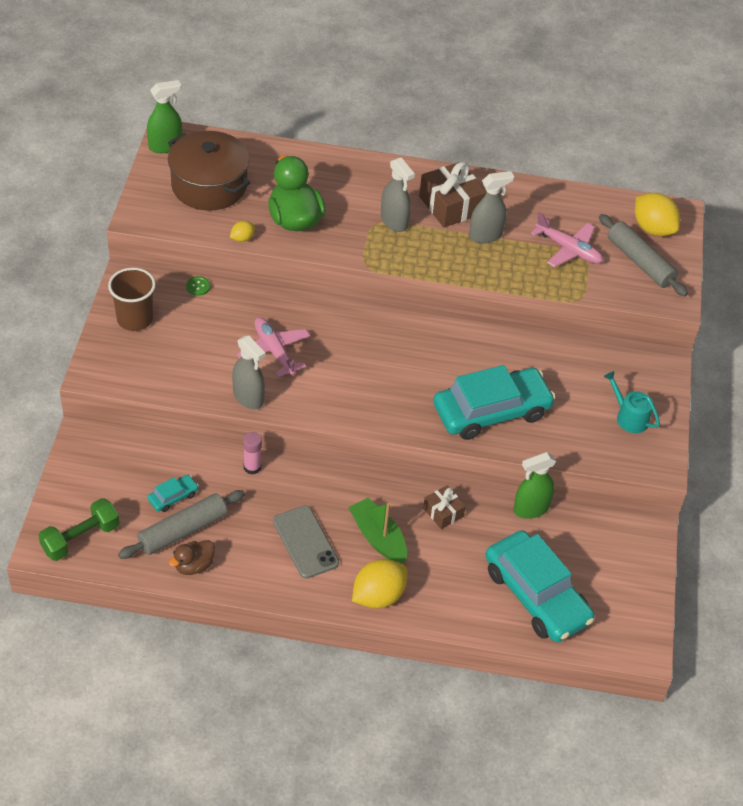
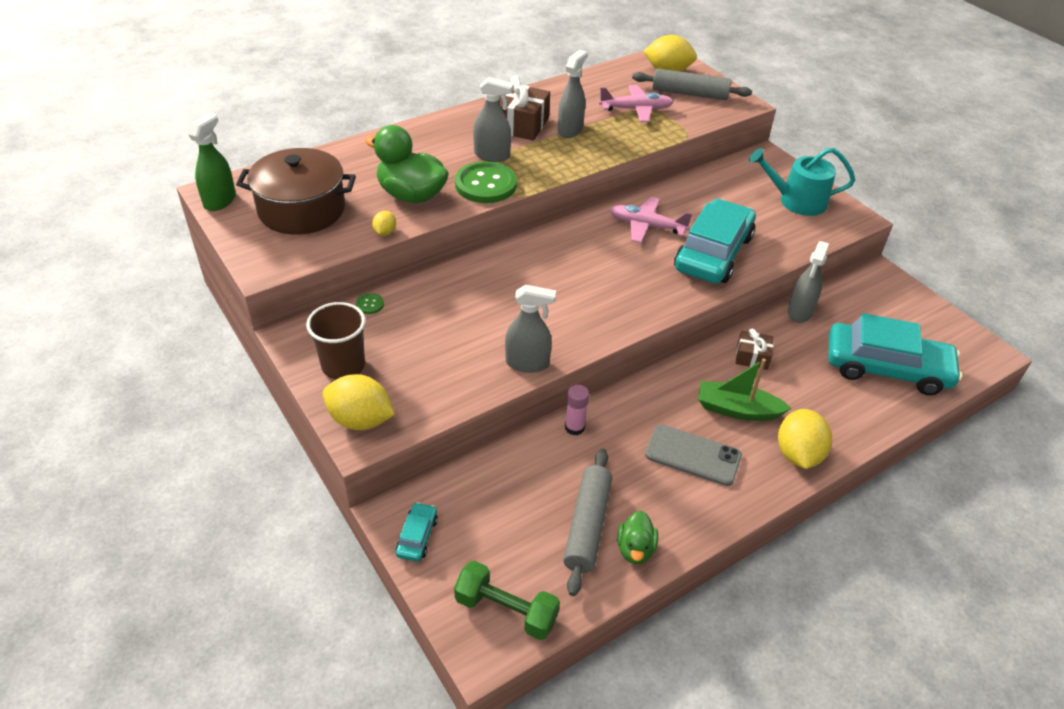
camera: 40 degrees left, 5 degrees down
(80, 538) = (506, 610): green dumbbell -> green dumbbell turned 75 degrees counterclockwise
(105, 362) = (360, 420): none -> yellow lemon
(173, 497) = (542, 503): turquoise car -> turquoise car (417, 536)
(194, 566) = (635, 549): brown duck -> green duck
(274, 351) = (500, 313): pink plane -> pink plane (646, 226)
(358, 244) = (485, 185): none -> green button
(531, 509) = (799, 312): green spray bottle -> grey spray bottle
(629, 417) = (796, 201): turquoise watering can -> turquoise watering can, size x1.52

